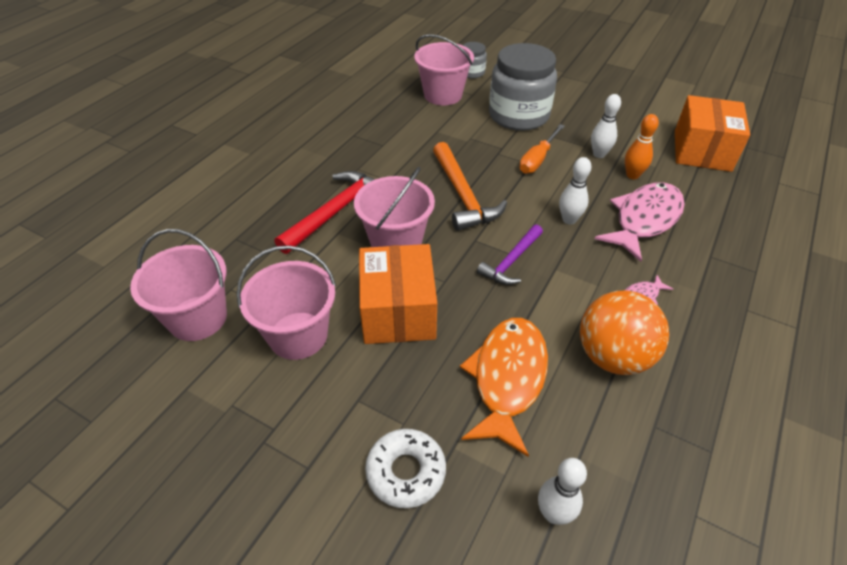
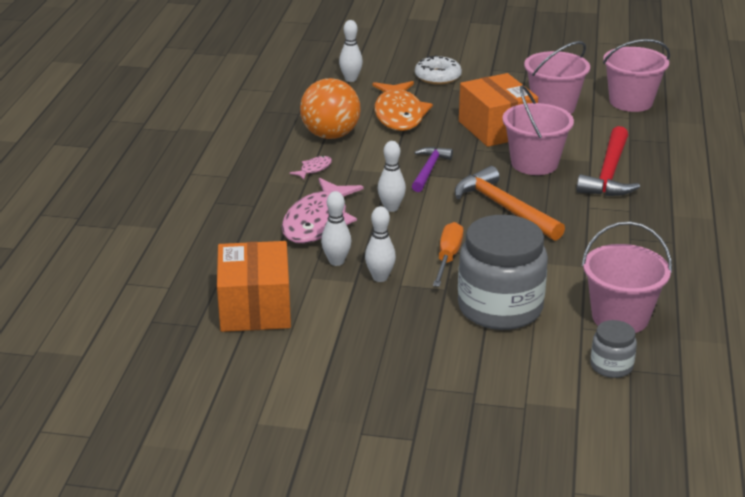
camera: 160 degrees right, 15 degrees down
(632, 175) = (336, 261): orange bowling pin -> white bowling pin

